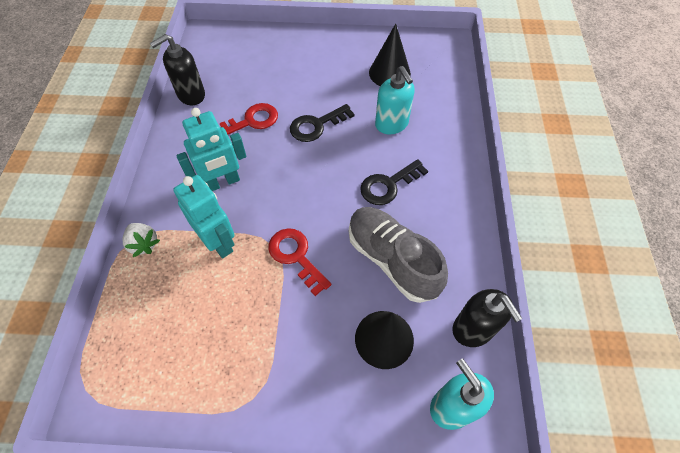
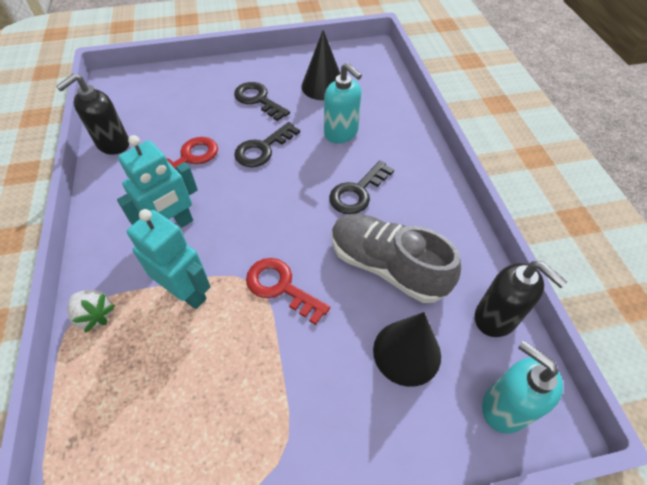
camera: 15 degrees left, 5 degrees down
(326, 76) = (258, 100): none -> black key

